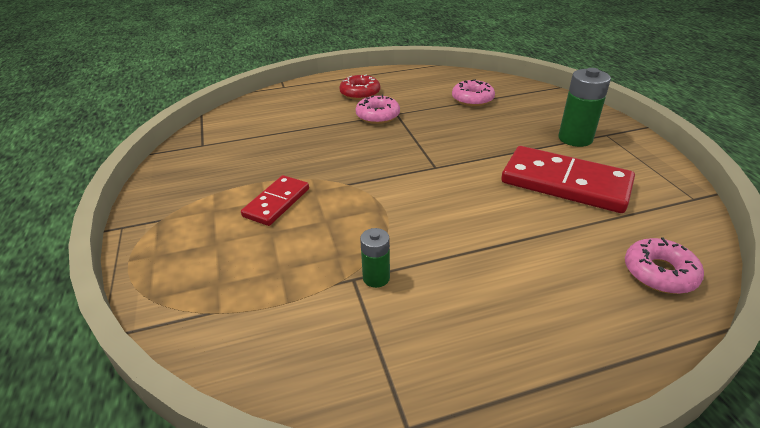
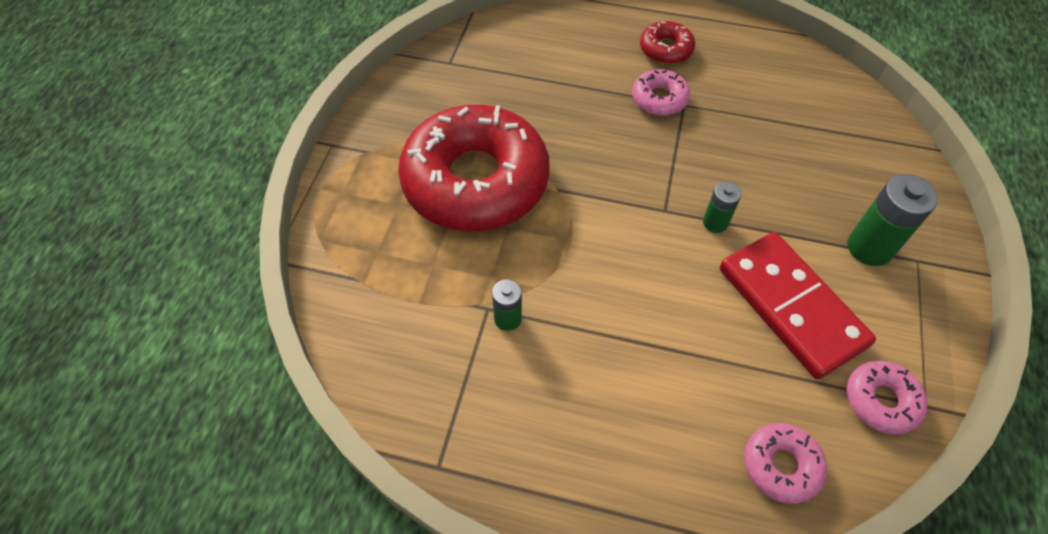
camera: 30 degrees right, 20 degrees up
(276, 202) = (475, 181): red domino -> red donut
(472, 99) = (797, 120): pink donut -> pink donut (881, 401)
(474, 161) = (715, 222): none -> green battery

